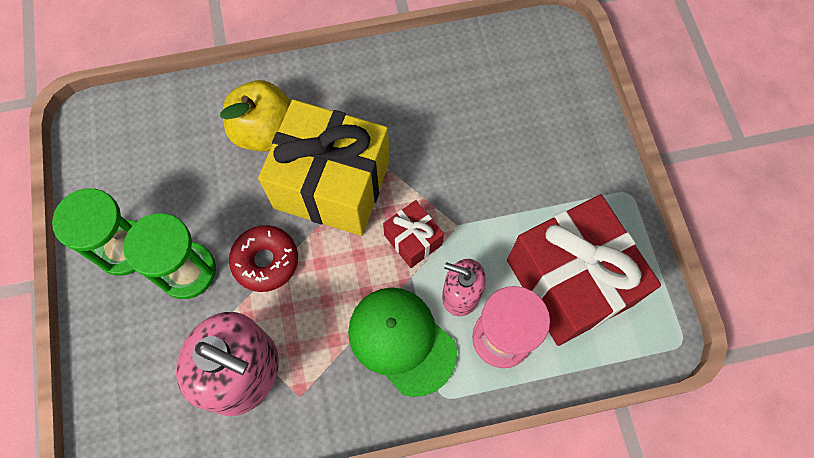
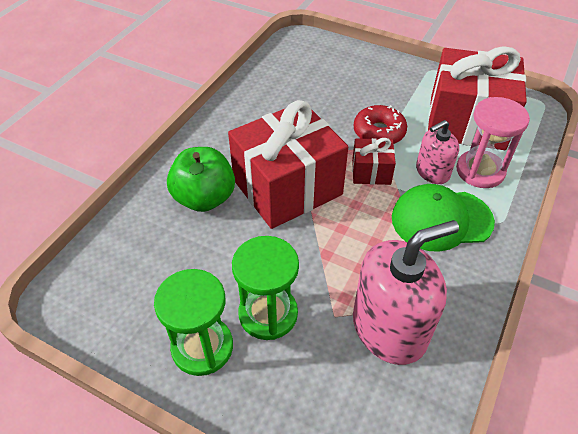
camera: 50 degrees left, 20 degrees down
(265, 131) = (204, 198): yellow apple -> green apple
(265, 261) = (309, 258): red donut -> red donut (379, 132)
(332, 184) = (287, 187): yellow gift -> red gift

